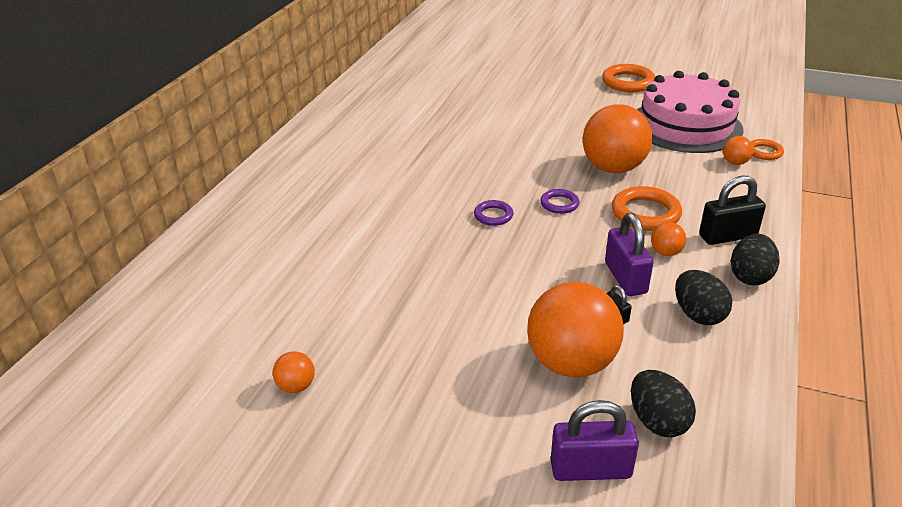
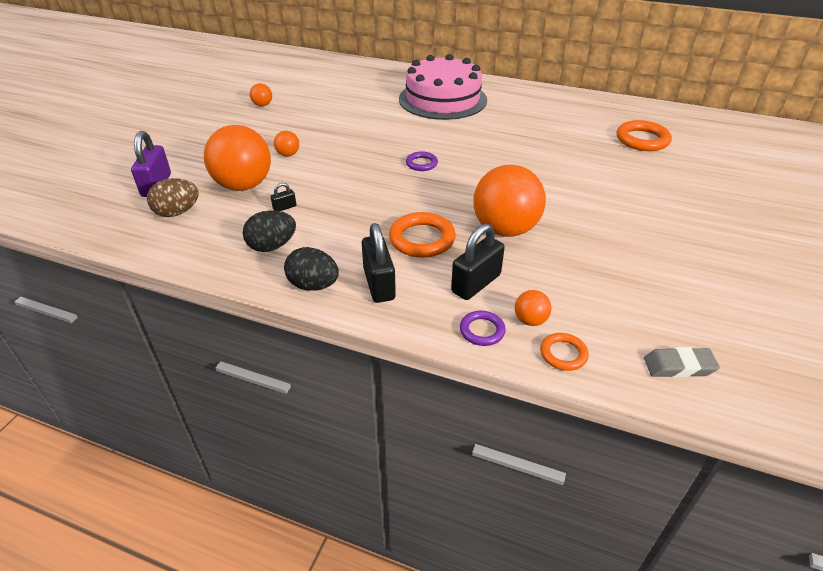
camera: 90 degrees right, 5 degrees up
(559, 204) = (438, 194): purple ring -> purple ring (482, 330)
(625, 278) = (328, 217): purple padlock -> none
(628, 82) = (732, 265): orange ring -> orange ring (642, 140)
(657, 421) = (177, 212): black egg -> brown egg
(666, 252) = (358, 242): orange ball -> orange ball (288, 154)
(686, 125) = (620, 296): pink cake -> pink cake (442, 99)
(701, 185) = (476, 283): none -> black padlock
(750, 114) = (678, 366): none -> grey eraser

